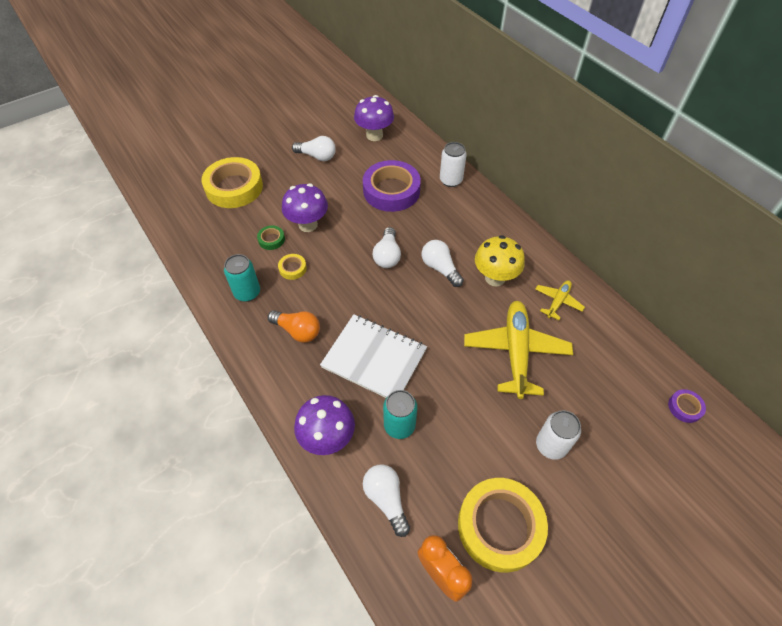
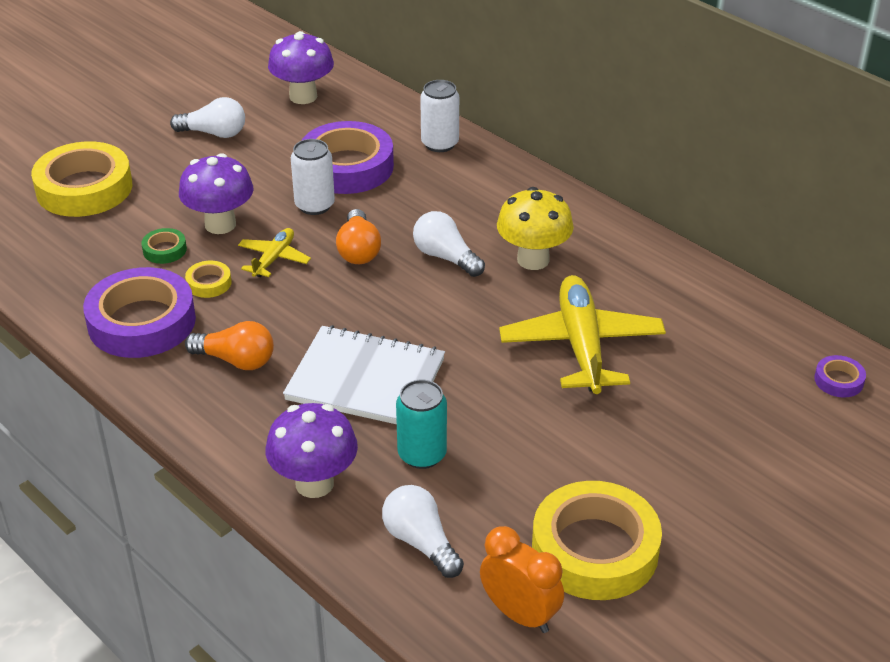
camera: 10 degrees left, 15 degrees down
(247, 292) = (142, 322): turquoise can -> purple tape
(387, 256) = (358, 250): white light bulb -> orange light bulb
(551, 445) = (653, 448): white can -> white can (314, 205)
(558, 301) = (634, 278): yellow plane -> yellow plane (274, 259)

